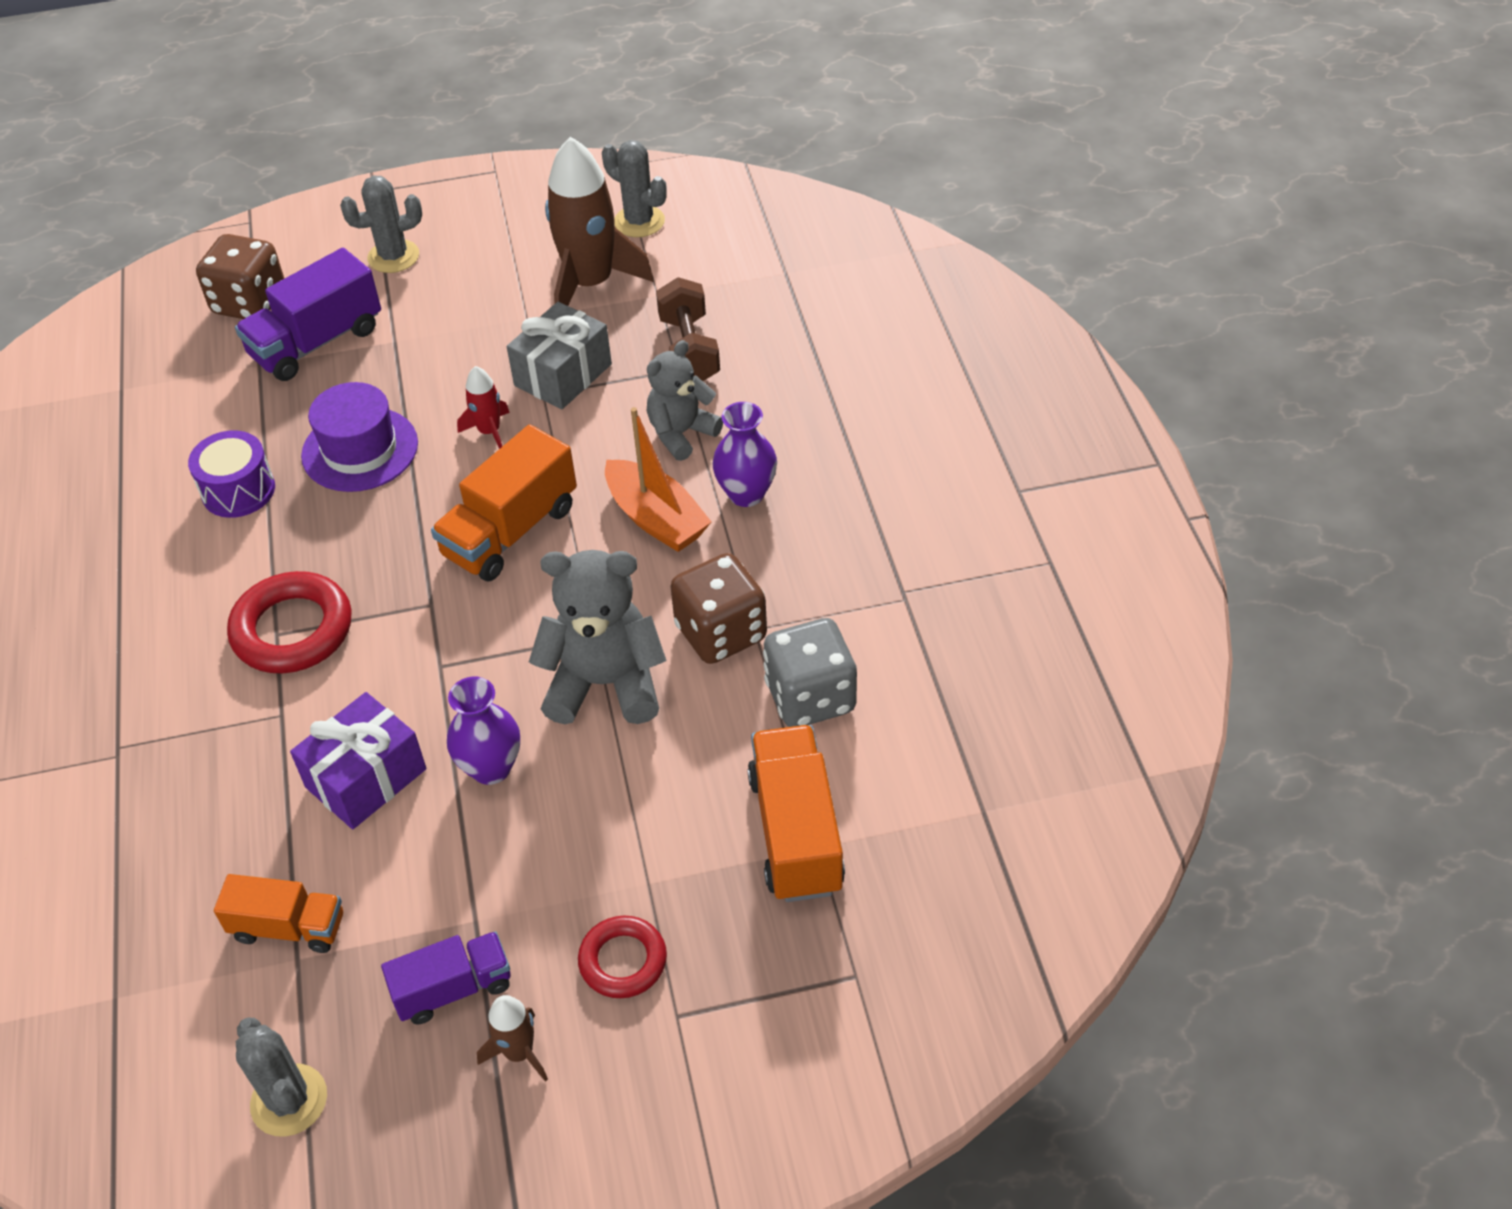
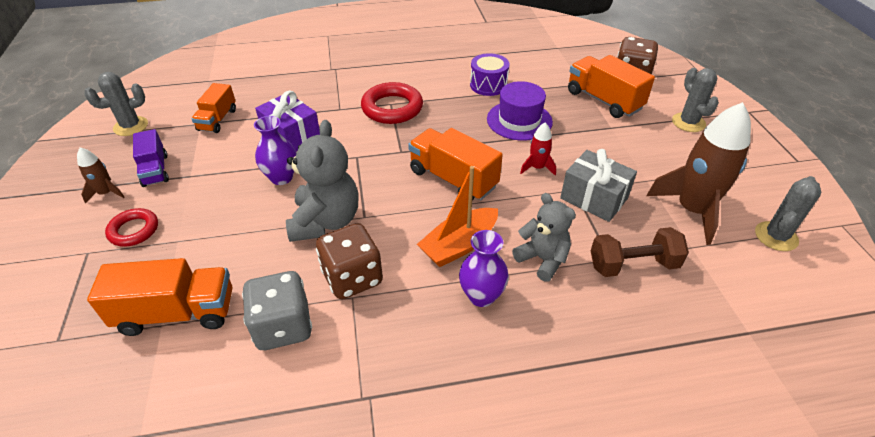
camera: 90 degrees right, 5 degrees down
(317, 342) = (603, 100): purple truck -> orange truck

